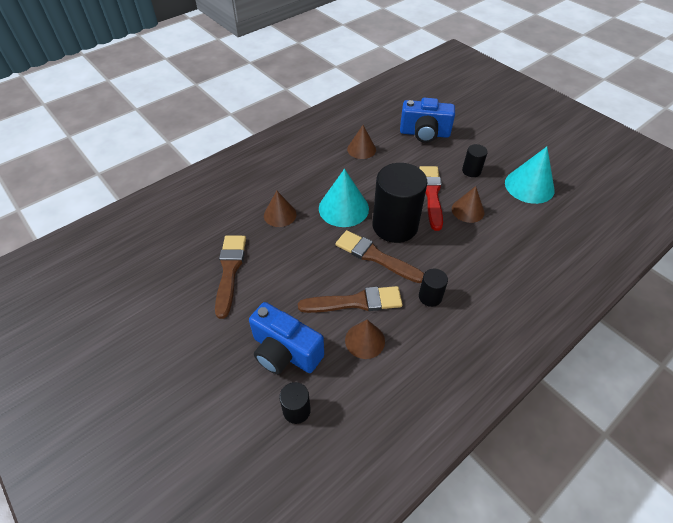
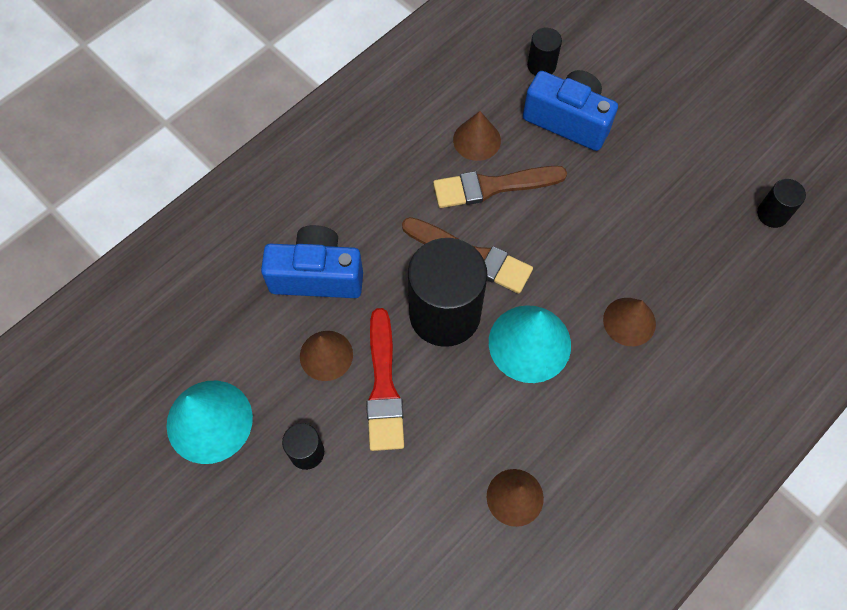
camera: 175 degrees right, 15 degrees up
(230, 271) = (671, 218): brown brush -> none
(424, 133) = (388, 560): blue camera -> blue camera (317, 276)
(430, 297) = (396, 201): black cylinder -> black cylinder (772, 214)

